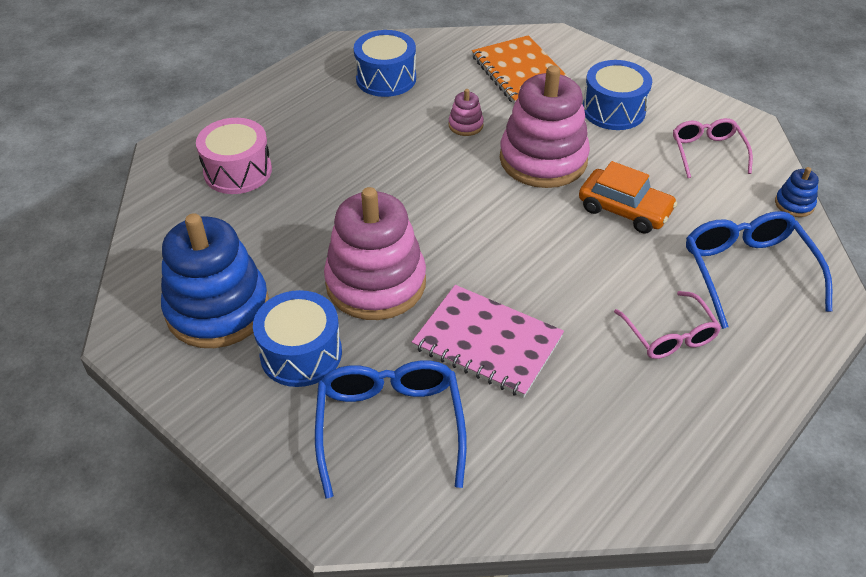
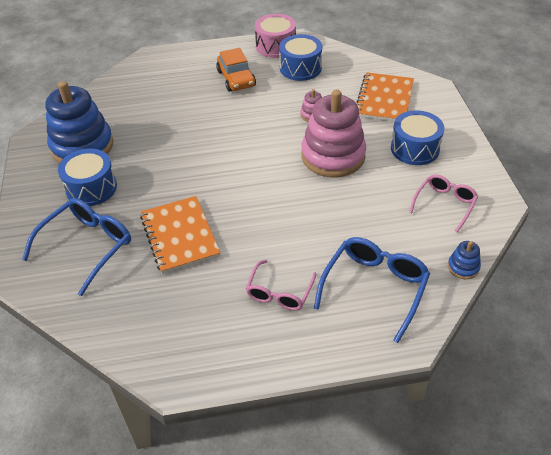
camera: 40 degrees right, 0 degrees up
(238, 171) = (168, 83): pink drum -> pink drum (276, 46)
(376, 283) = (164, 174): pink stacking toy -> none
(487, 342) = (180, 236): pink notebook -> orange notebook
(624, 210) = (345, 209): orange car -> orange car (236, 78)

